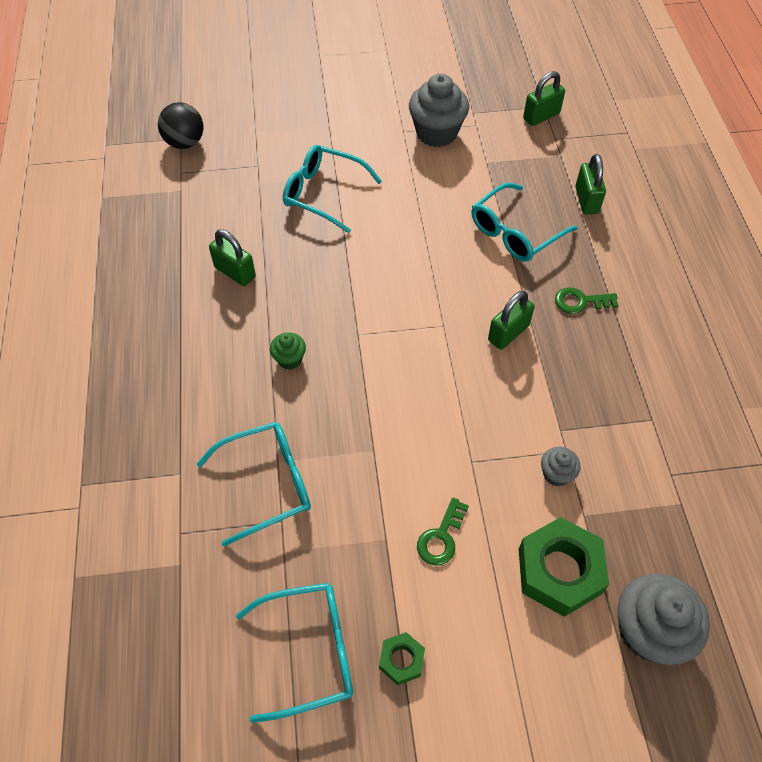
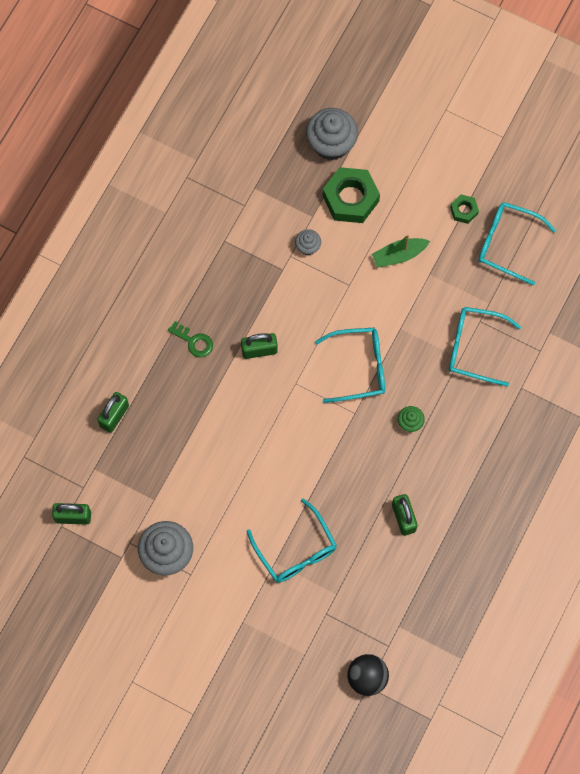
camera: 145 degrees left, 15 degrees up
(441, 537) = (399, 255): green key -> green boat
(515, 232) = (188, 423): turquoise glasses -> turquoise glasses (359, 367)

